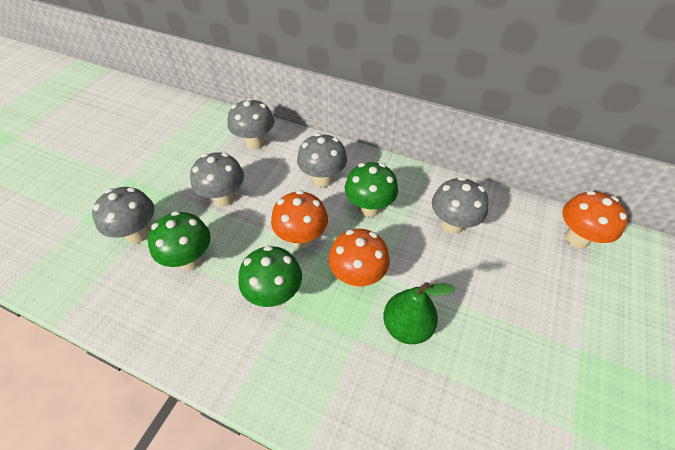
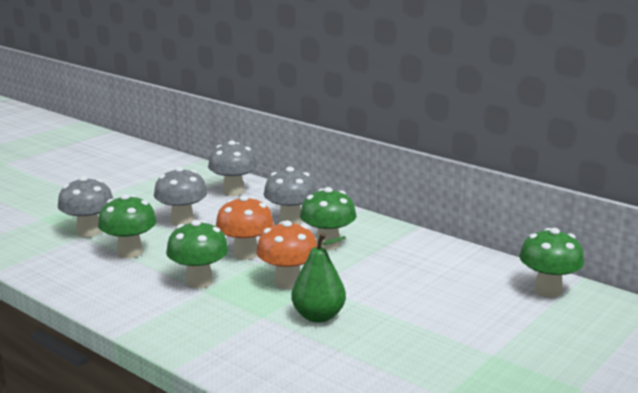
camera: 15 degrees right, 30 degrees down
(452, 225) = (411, 265): grey mushroom -> none
(576, 238) = (547, 290): orange mushroom -> green mushroom

